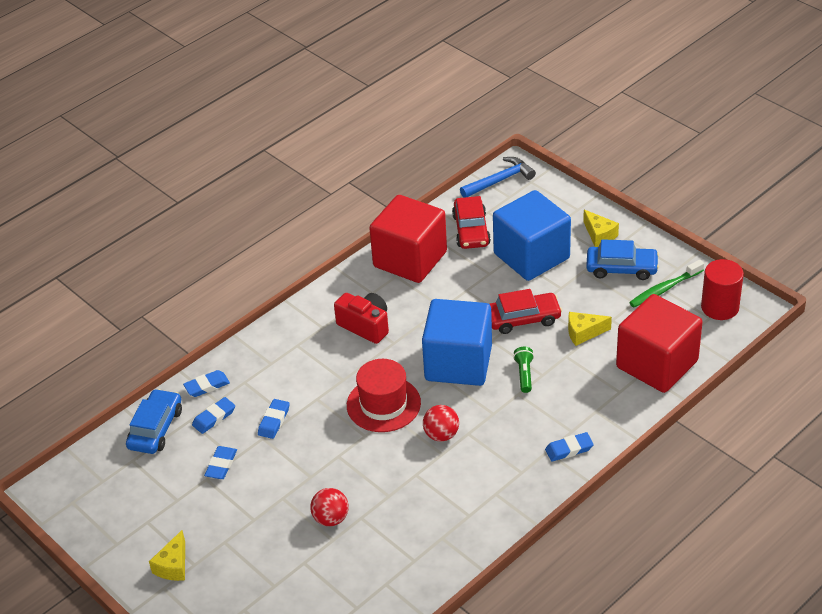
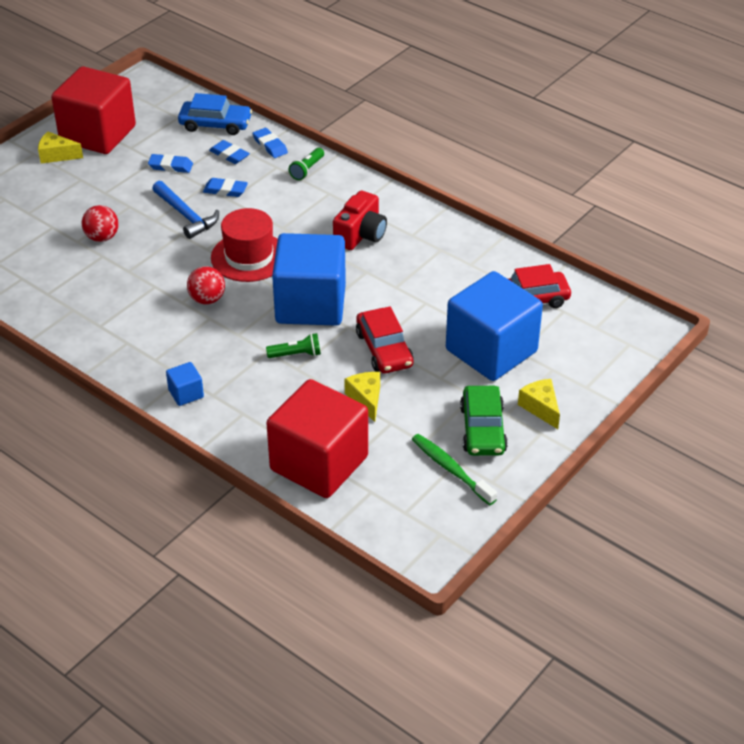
camera: 80 degrees right, 0 degrees up
(255, 359) = (307, 170): none -> green flashlight
(410, 259) = (469, 257): red cube -> red cube (98, 134)
(500, 180) = (624, 317): blue hammer -> blue hammer (186, 215)
(569, 449) = (186, 393): blue eraser -> blue cube
(599, 235) = (541, 408): yellow cheese -> yellow cheese turned 105 degrees clockwise
(621, 268) = (482, 429): blue car -> green car
(720, 307) = (424, 522): red cylinder -> none

